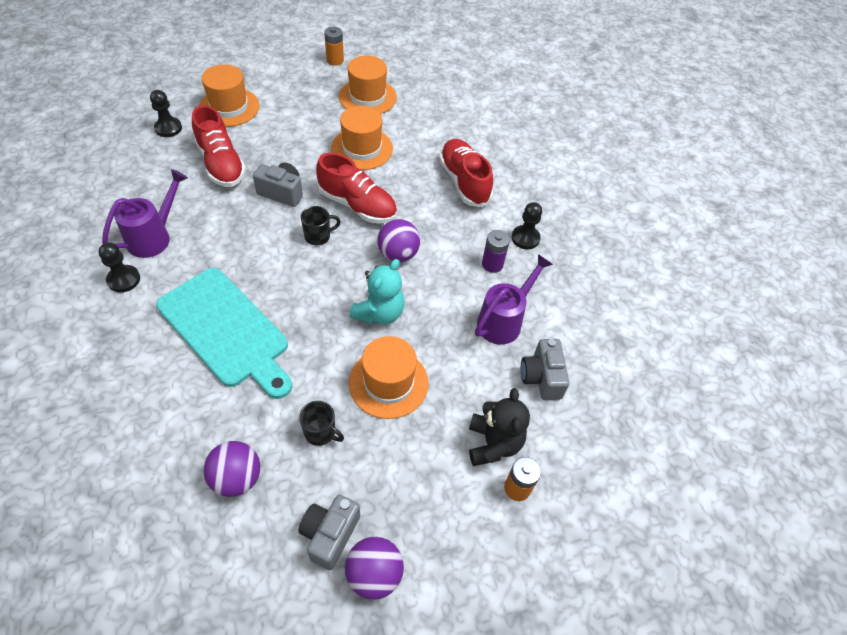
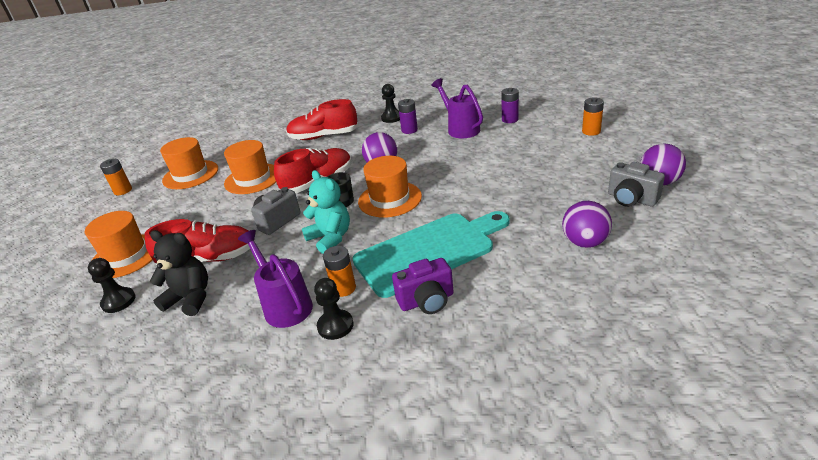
camera: 65 degrees left, 20 degrees down
(150, 341) = (427, 301): none -> purple camera
(173, 273) = (343, 288): none -> orange battery
(320, 432) = (544, 202): black mug -> none
(379, 313) = (437, 175): turquoise teddy bear -> turquoise teddy bear (330, 238)
(388, 383) = (503, 173): orange hat -> orange hat (390, 199)
(493, 443) = (558, 137): black teddy bear -> black teddy bear (190, 299)
(541, 377) = (510, 119): grey camera -> purple battery

